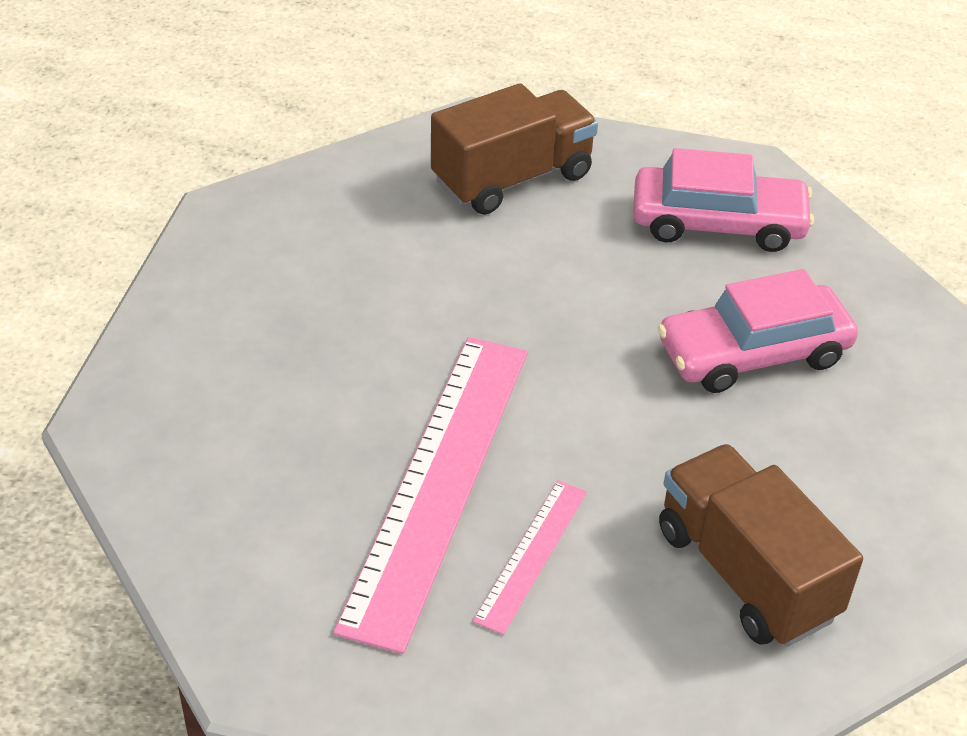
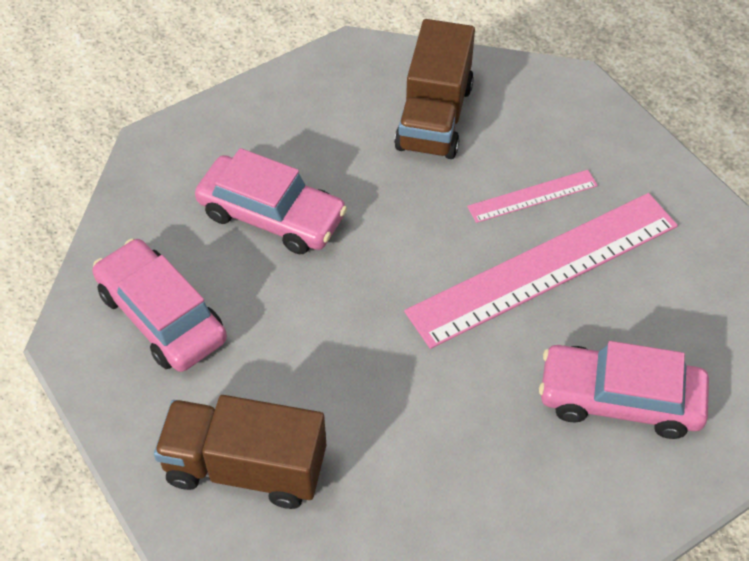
camera: 135 degrees left, 10 degrees up
(249, 409) = (620, 399): none -> pink car

